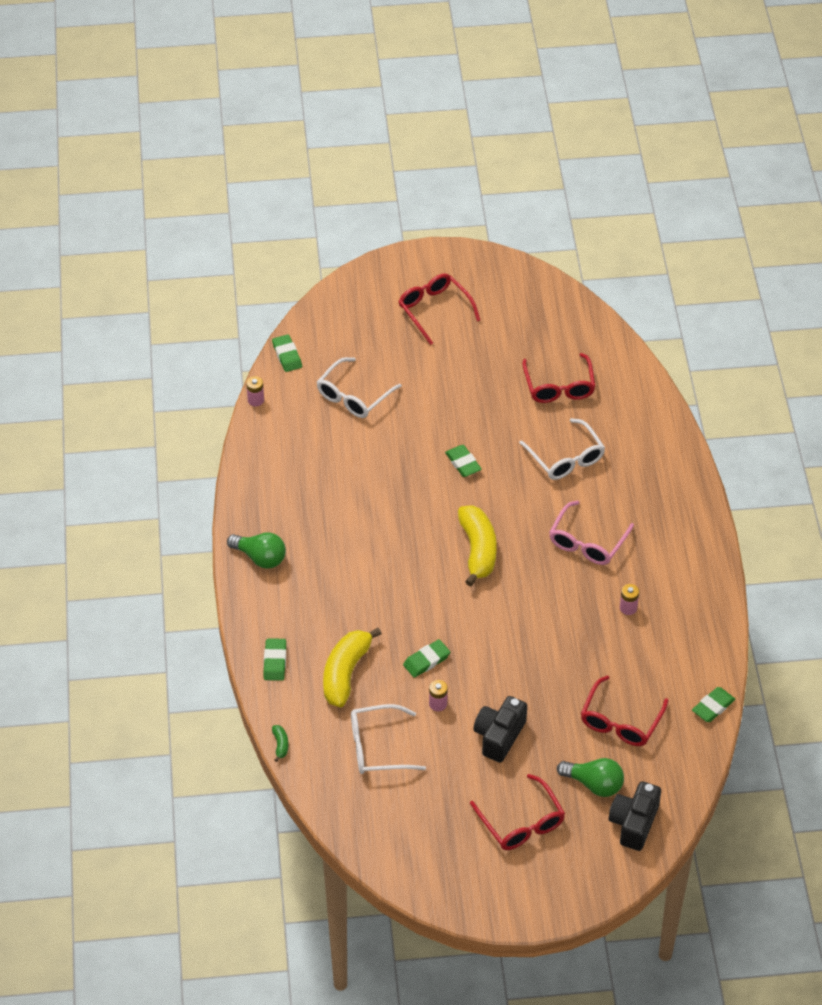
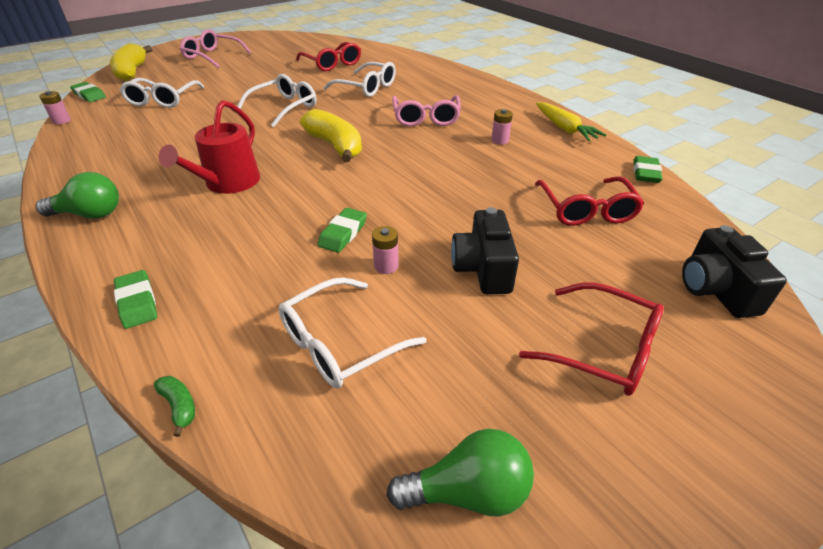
camera: 30 degrees left, 10 degrees down
(345, 673) = (247, 279): yellow banana -> yellow banana (132, 72)
(369, 563) = (228, 183): none -> red watering can
(434, 310) = (213, 56): red glasses -> pink glasses
(463, 463) = (284, 107): green eraser -> white glasses
(594, 784) = (629, 271): green light bulb -> green light bulb (468, 492)
(705, 618) = (564, 129): none -> yellow carrot

